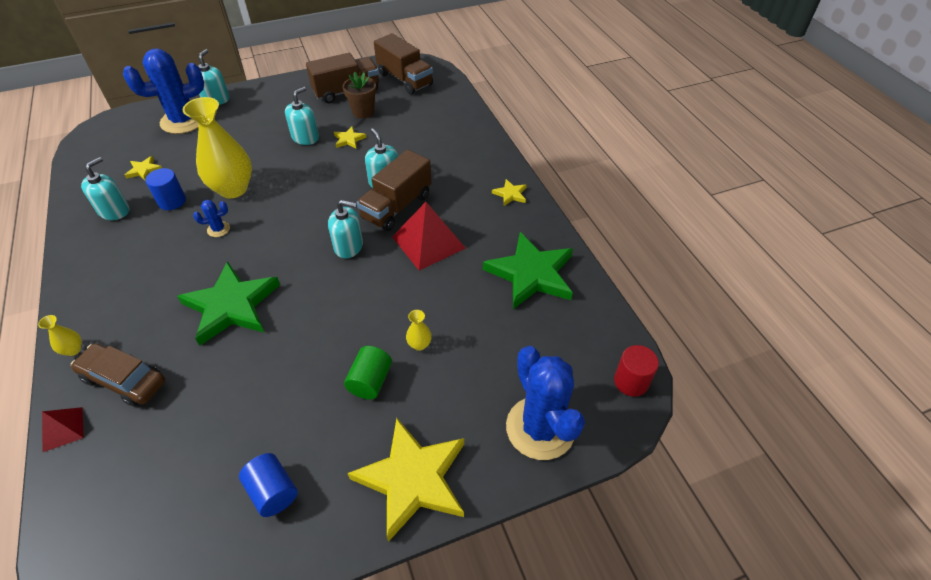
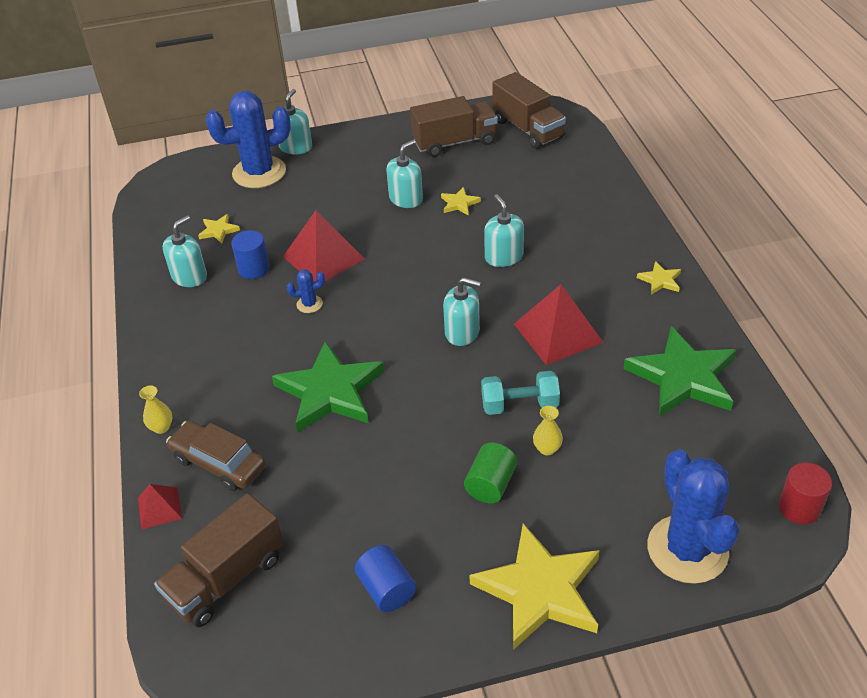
camera: 10 degrees right, 5 degrees down
(233, 189) = (323, 257): yellow vase -> red pyramid
(363, 112) = (476, 169): brown flower pot -> none
(396, 307) = (519, 405): none -> turquoise dumbbell
(397, 206) = (519, 288): brown truck -> brown truck (226, 578)

